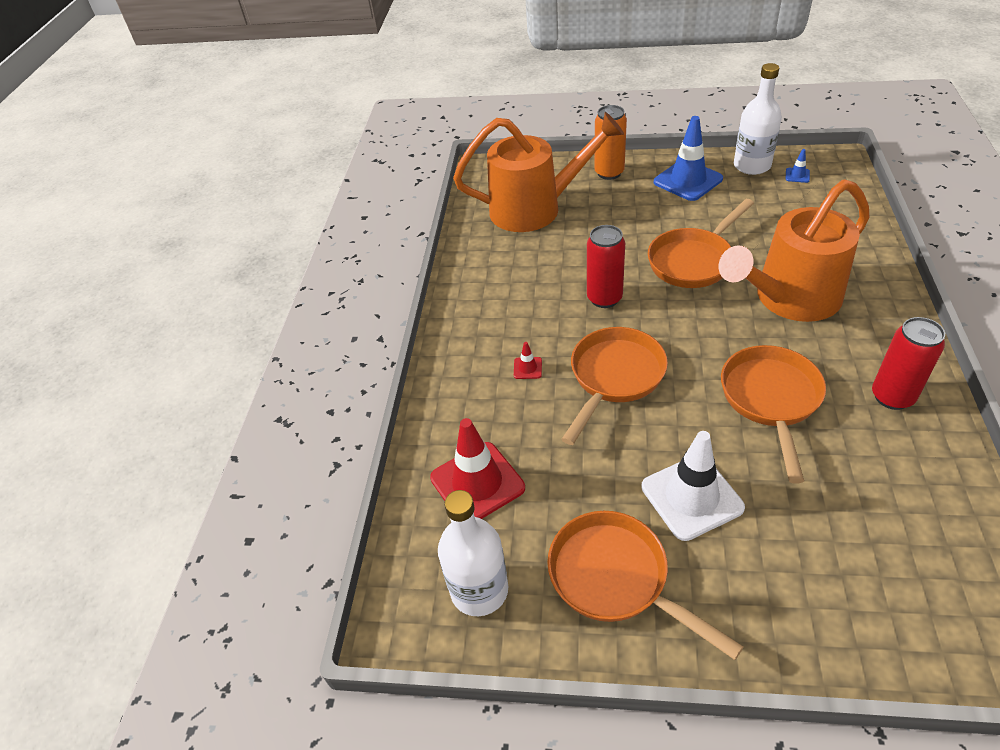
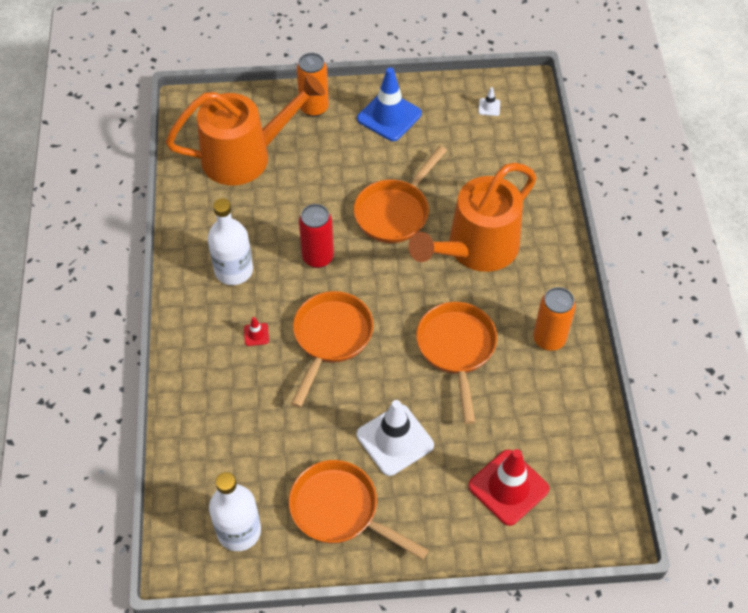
camera: 15 degrees left, 10 degrees up
(477, 483) = (226, 444): red traffic cone -> red traffic cone (508, 487)
(752, 166) = (448, 96): white bottle -> white bottle (233, 270)
(797, 175) = (489, 107): blue traffic cone -> white traffic cone
(892, 397) = (549, 339): red can -> orange can

